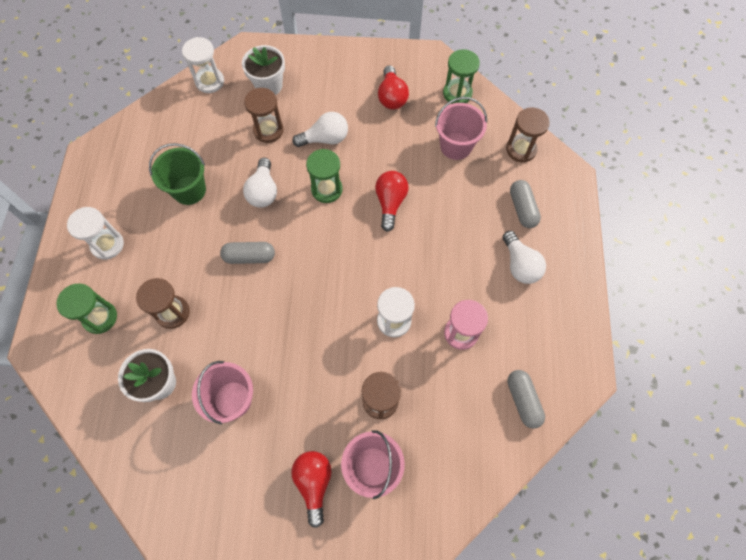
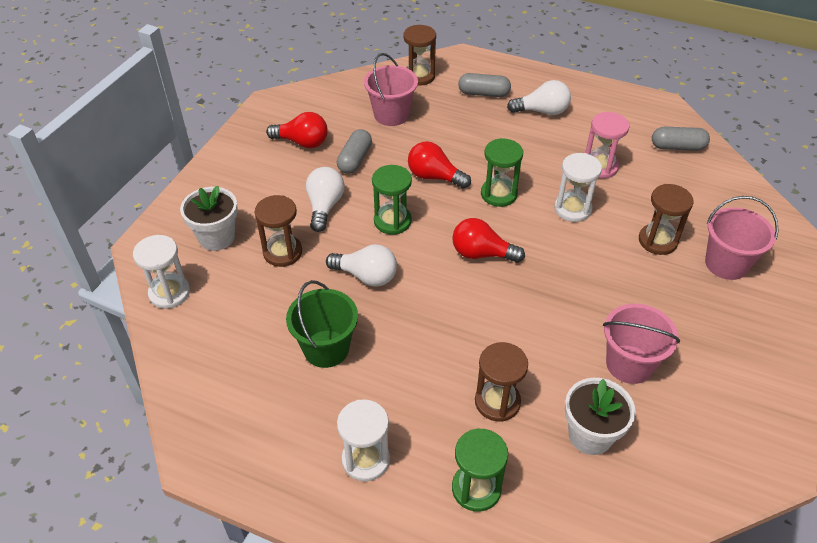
camera: 70 degrees left, 20 degrees down
(249, 257) = (449, 308): grey capsule -> grey capsule (355, 159)
(314, 483) = (737, 314): red light bulb -> red light bulb (481, 254)
(457, 93) = (329, 97): green hourglass -> green hourglass (498, 194)

